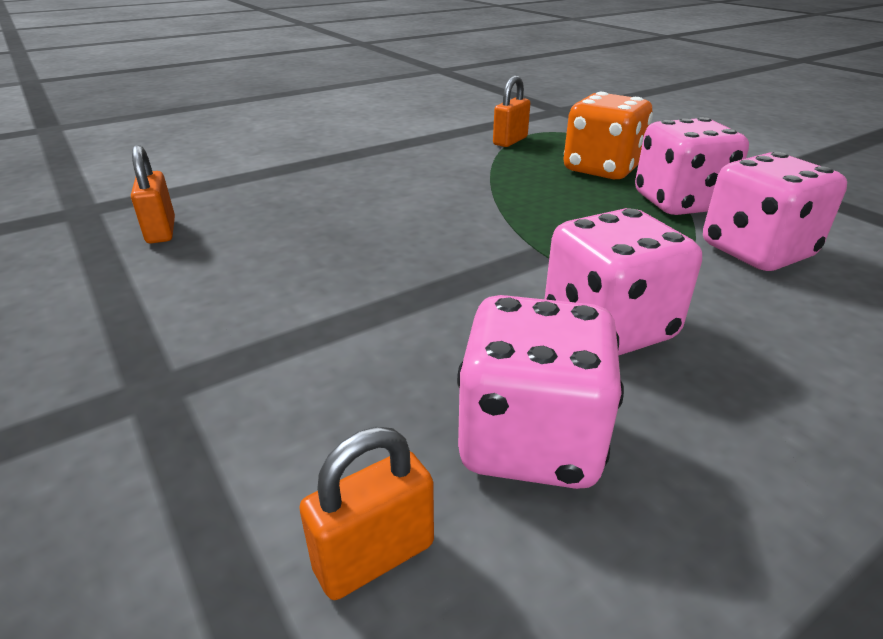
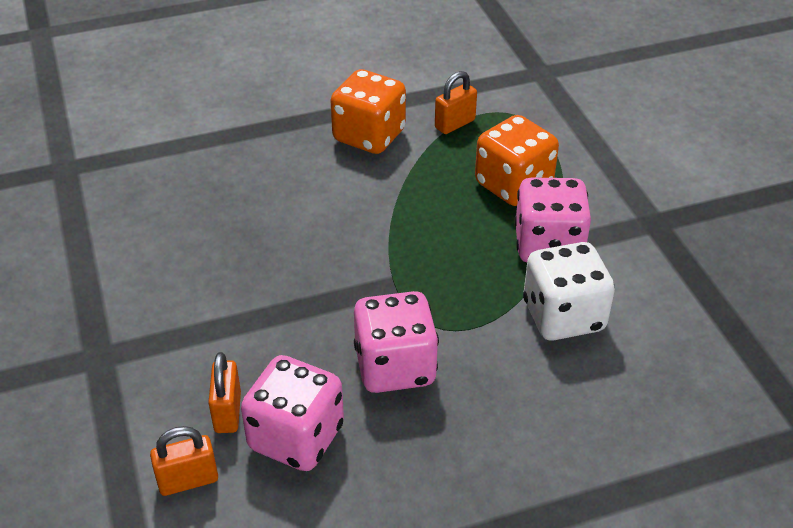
camera: 15 degrees right, 10 degrees up
(161, 231) = (120, 206): orange padlock -> orange padlock (227, 412)
(431, 155) = (369, 136): none -> orange dice
(756, 252) = (563, 316): pink dice -> white dice

